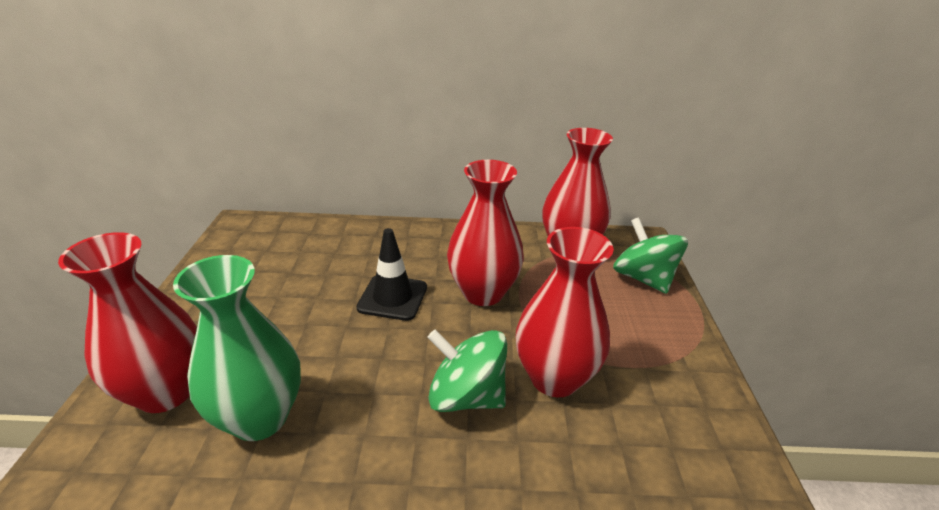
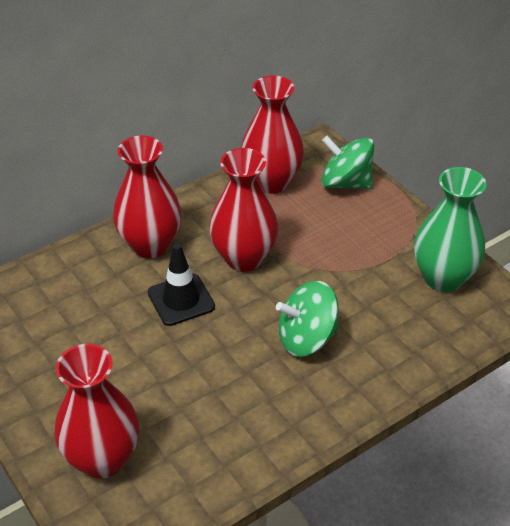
camera: 35 degrees left, 10 degrees up
(259, 418) = (191, 431): green vase -> green vase (443, 278)
(554, 378) = (349, 294): red vase -> red vase (150, 245)

